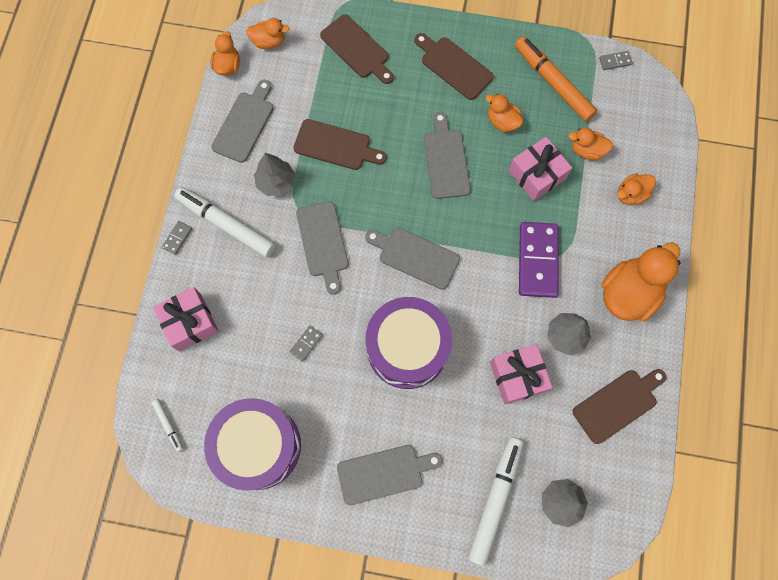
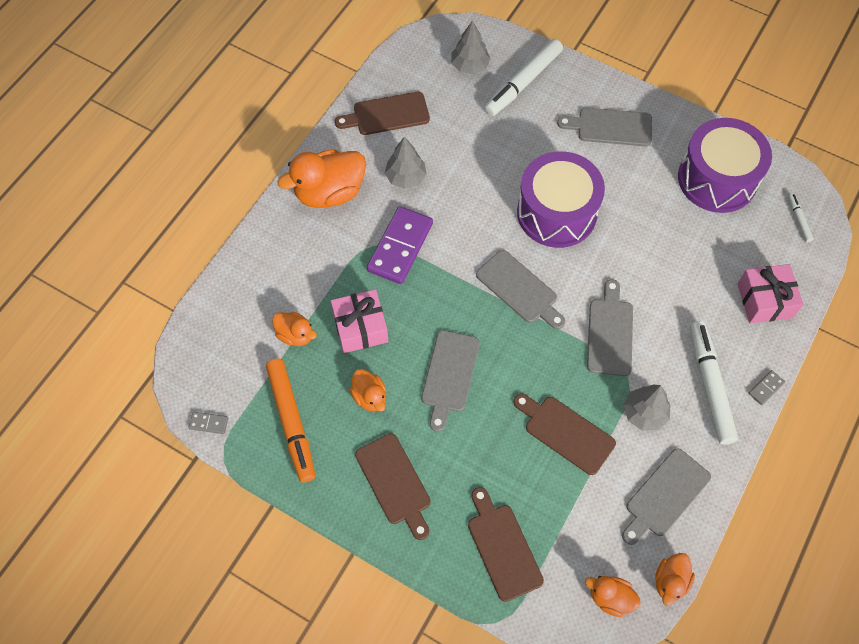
camera: 160 degrees left, 10 degrees down
(226, 225) = (709, 385): white marker -> white marker turned 150 degrees counterclockwise
(306, 343) = (652, 246): grey domino -> none
(517, 376) = (464, 160): pink gift -> none
(630, 194) = (276, 277): orange duck -> none

